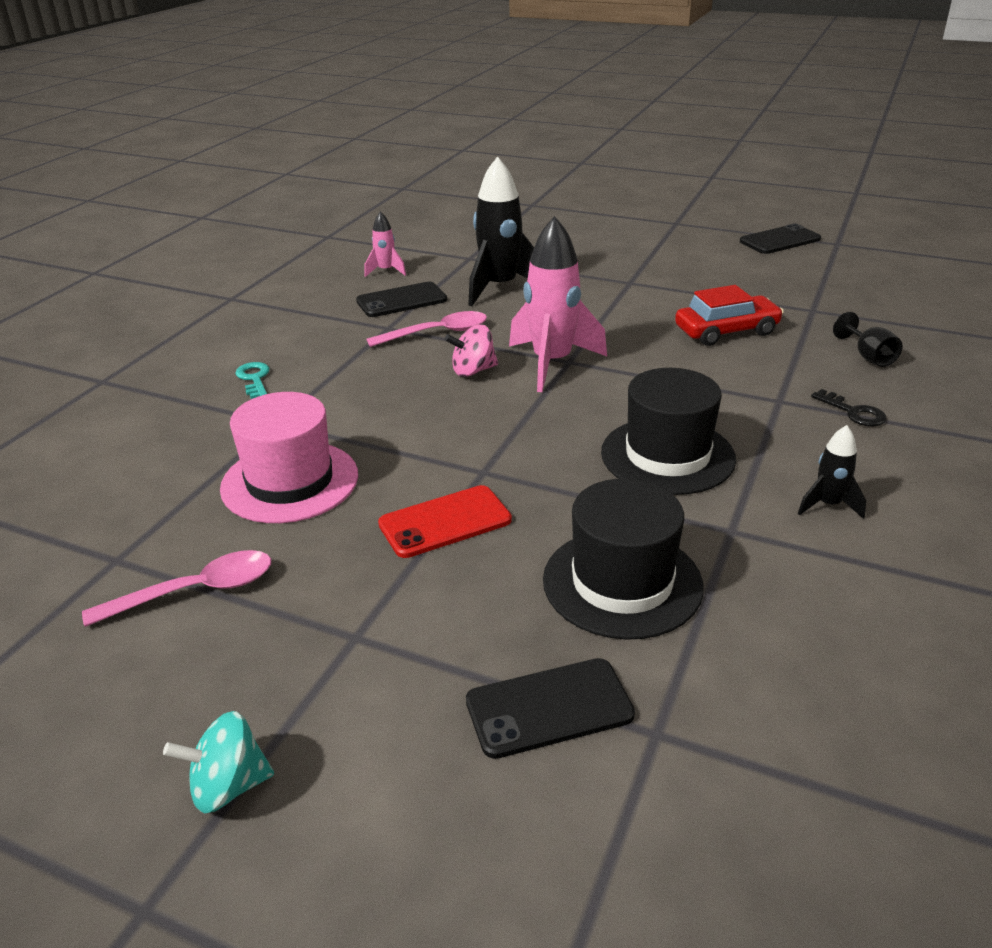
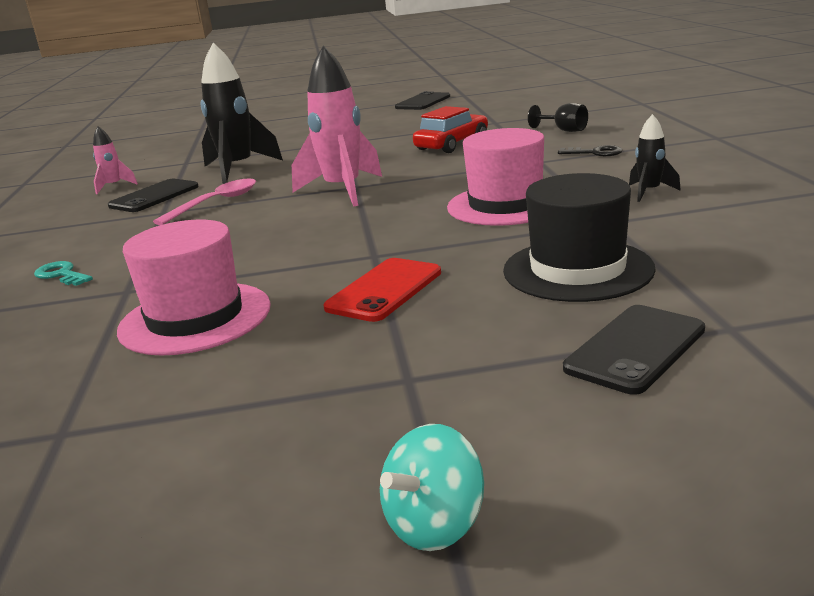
camera: 30 degrees left, 10 degrees down
(195, 591) = (193, 417): pink spoon -> none
(473, 371) = (280, 212): pink spinning top -> none
(667, 455) = (506, 205): black hat -> pink hat

